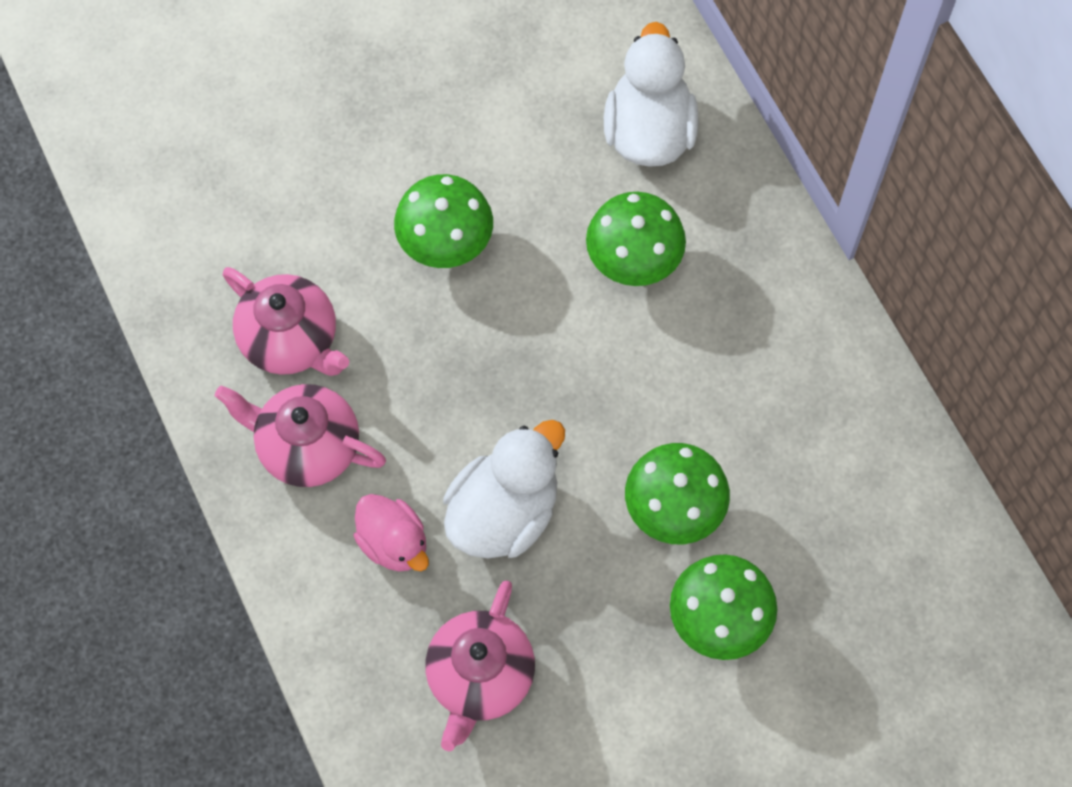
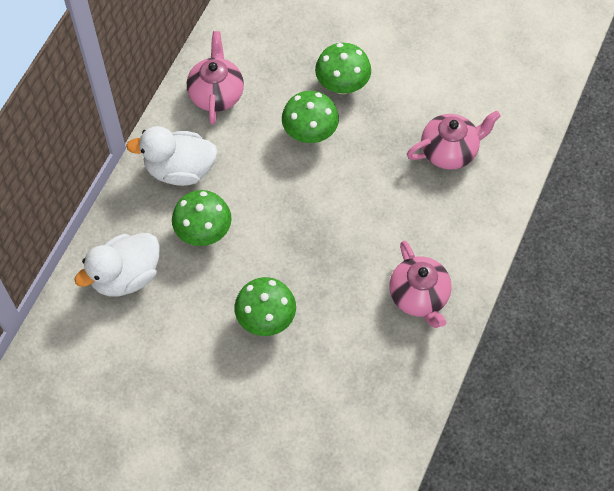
camera: 130 degrees left, 5 degrees down
(291, 340) = (376, 347): pink teapot -> pink teapot (216, 94)
(394, 543) = (427, 226): pink duck -> none
(504, 512) = (372, 195): white duck -> white duck (180, 170)

